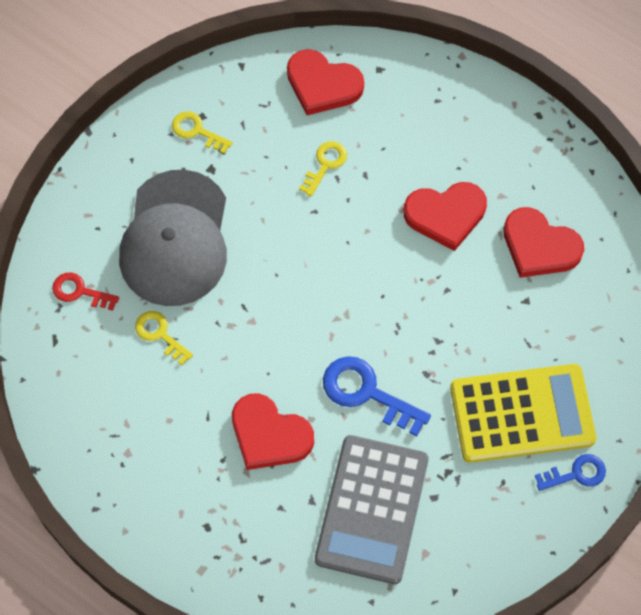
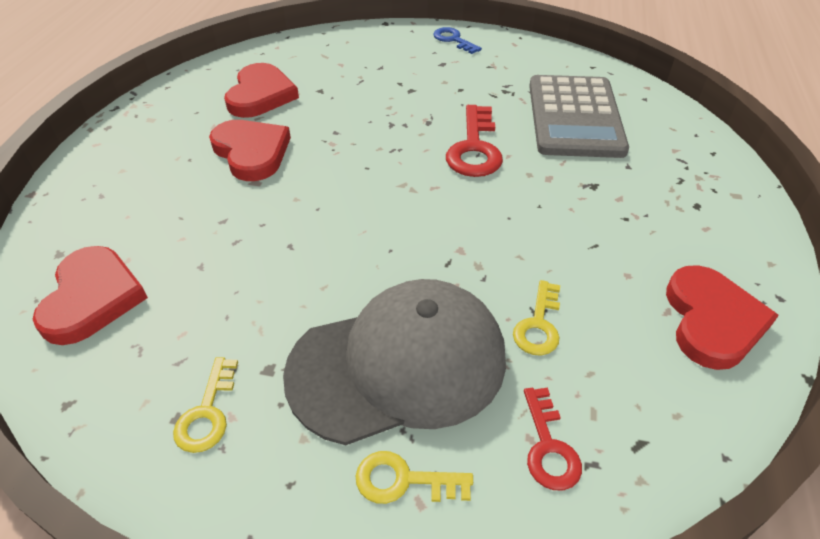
camera: 115 degrees left, 20 degrees down
(269, 435) = (570, 194): red heart -> red heart (712, 320)
(325, 165) = (220, 256): yellow key -> yellow key (404, 480)
(367, 393) = (474, 148): blue key -> red key
(372, 509) = (575, 117): grey calculator -> grey calculator turned 105 degrees clockwise
(522, 413) = (425, 70): yellow calculator -> none

